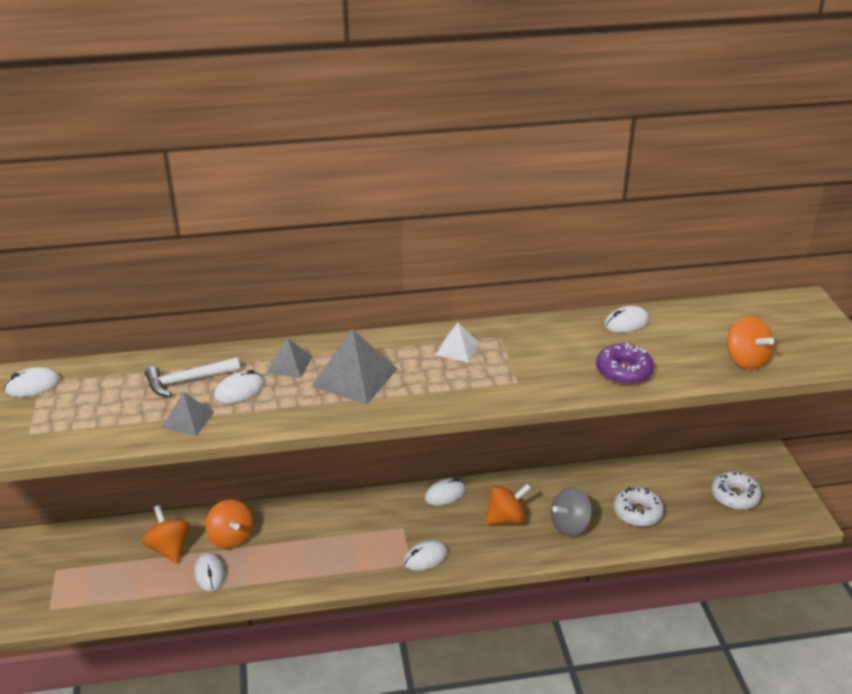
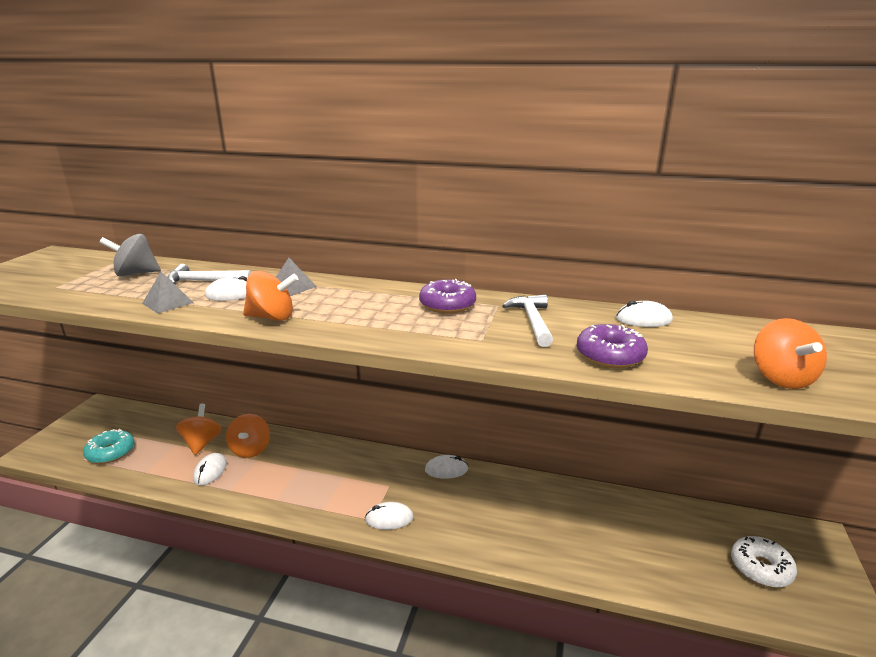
camera: 25 degrees right, 10 degrees down
(33, 386) = (103, 264): white mouse -> none
(74, 592) = (111, 452): none -> turquoise donut
(354, 377) = (333, 305): grey pyramid -> none
(457, 349) = (447, 305): white pyramid -> purple donut
(506, 519) = (488, 508): orange spinning top -> orange spinning top (272, 317)
(542, 349) = (532, 321): none -> white hammer
(570, 525) = (549, 536): grey spinning top -> grey spinning top (135, 274)
(637, 513) = (631, 547): white donut -> none

